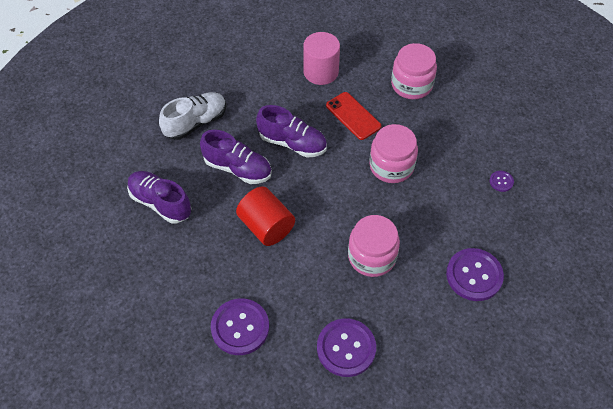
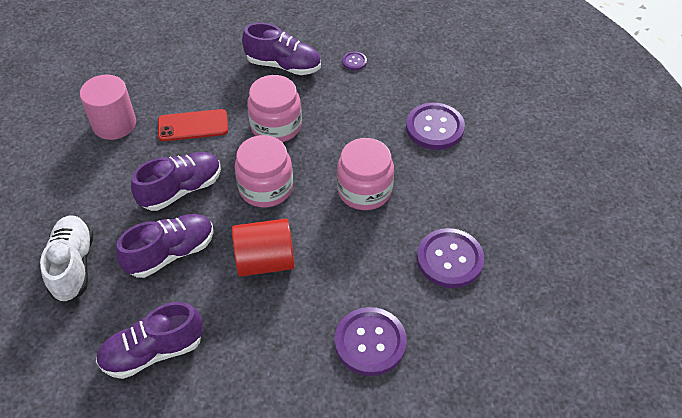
camera: 60 degrees left, 5 degrees down
(411, 85) = (197, 66): pink jar -> pink jar (266, 188)
(457, 137) = (283, 65): none -> purple shoe

